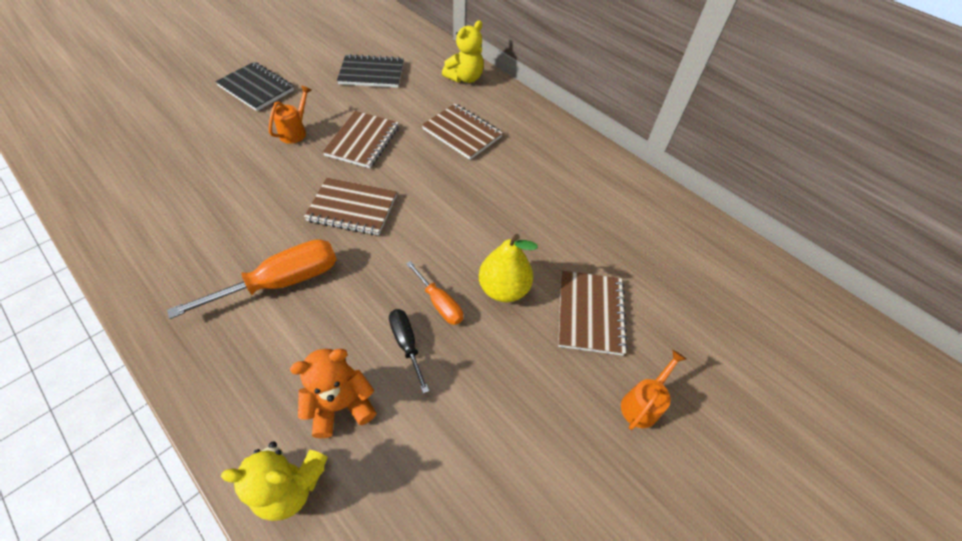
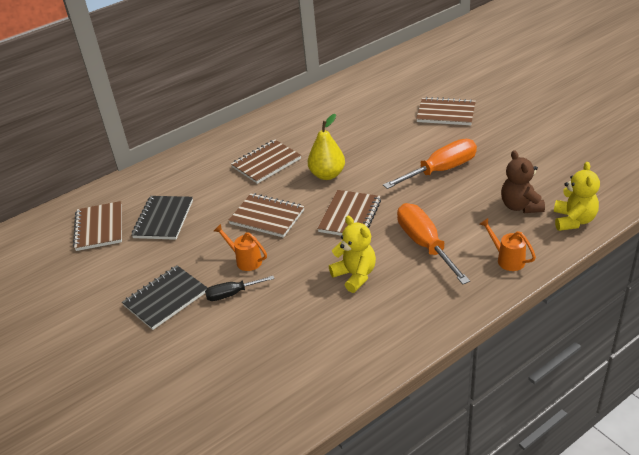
camera: 75 degrees left, 15 degrees down
(341, 405) = (520, 206): orange teddy bear -> brown teddy bear
(366, 40) = (99, 228): none -> brown notebook
(406, 344) = (474, 182): black screwdriver -> black screwdriver (232, 294)
(439, 303) = (441, 170): orange screwdriver -> orange screwdriver, size x1.81
(465, 78) = (188, 162): yellow teddy bear -> yellow teddy bear (355, 275)
(503, 289) = (428, 144): yellow pear -> yellow pear (327, 175)
(642, 404) = (504, 101): orange watering can -> orange watering can (507, 259)

